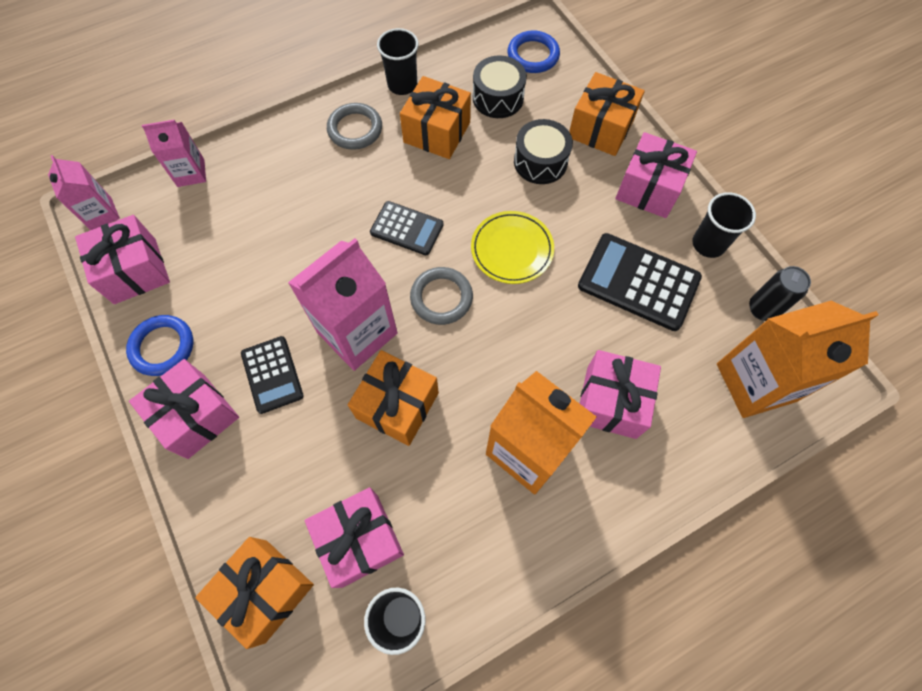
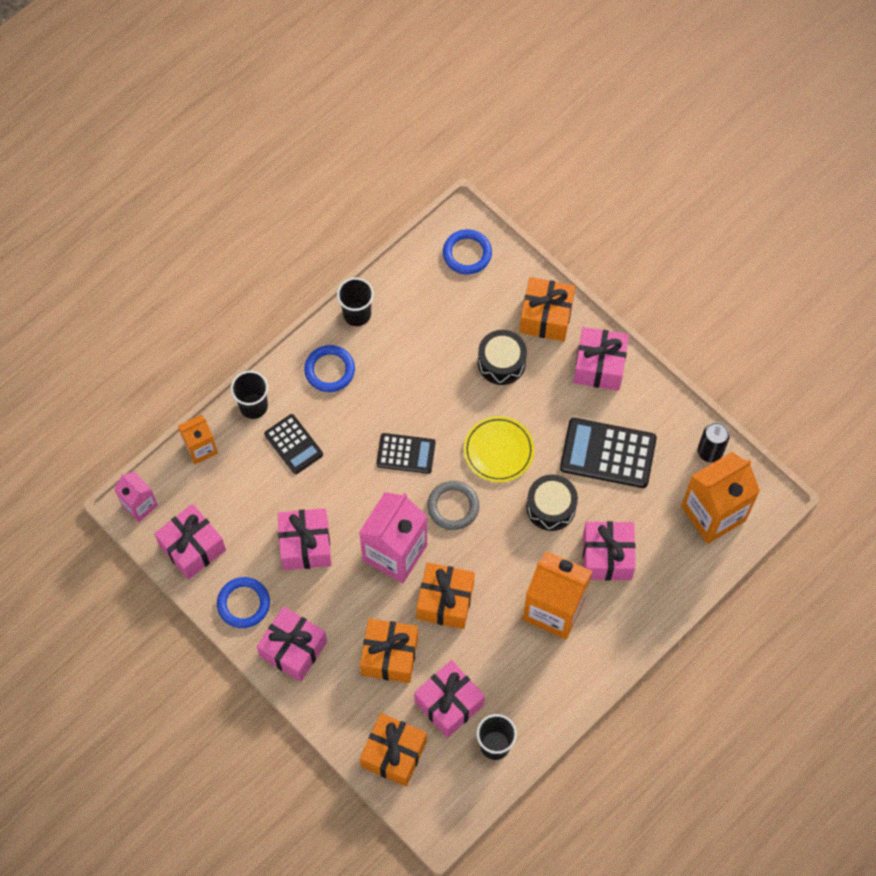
camera: 15 degrees left, 0 degrees up
(191, 173) = (201, 448): pink carton -> orange carton
(259, 299) = (305, 545): none -> pink gift
(272, 374) = (339, 603): black calculator -> black calculator (293, 444)
(355, 129) = (329, 370): grey ring -> blue ring
(437, 132) = (403, 356): orange gift -> orange gift (389, 656)
(498, 98) = (447, 307): black drum -> black drum (551, 507)
(708, 244) = (658, 405): black cup -> black cup (253, 406)

